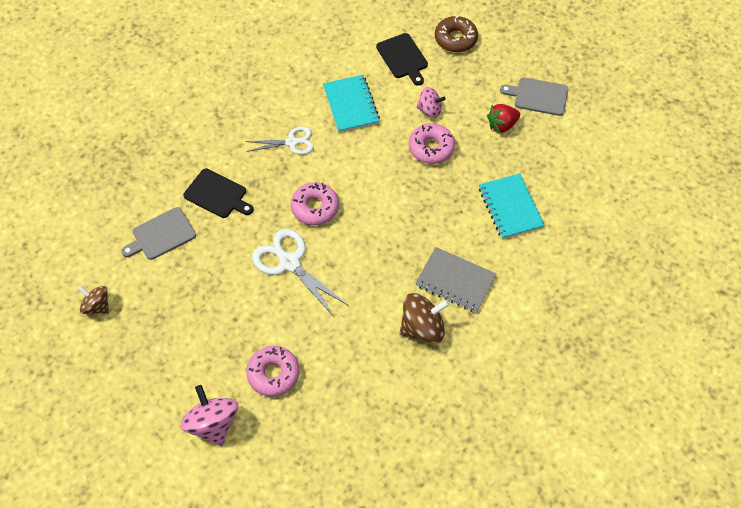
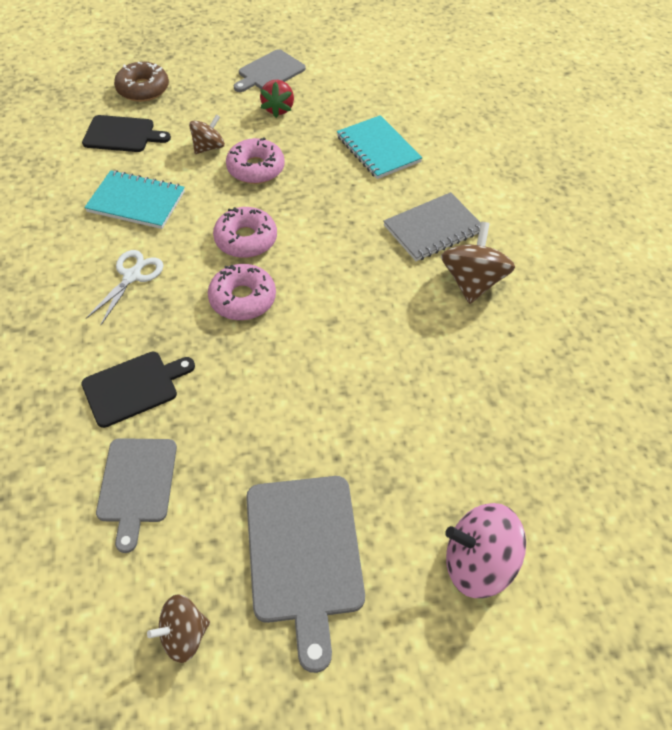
camera: 60 degrees left, 5 degrees down
(168, 335) = (304, 554): none -> grey cutting board
(273, 374) = (444, 453): pink donut -> pink donut (246, 239)
(289, 263) = (298, 360): white scissors -> none
(429, 110) = (208, 147): pink spinning top -> brown spinning top
(510, 207) = (378, 149): turquoise notebook -> turquoise notebook turned 45 degrees clockwise

